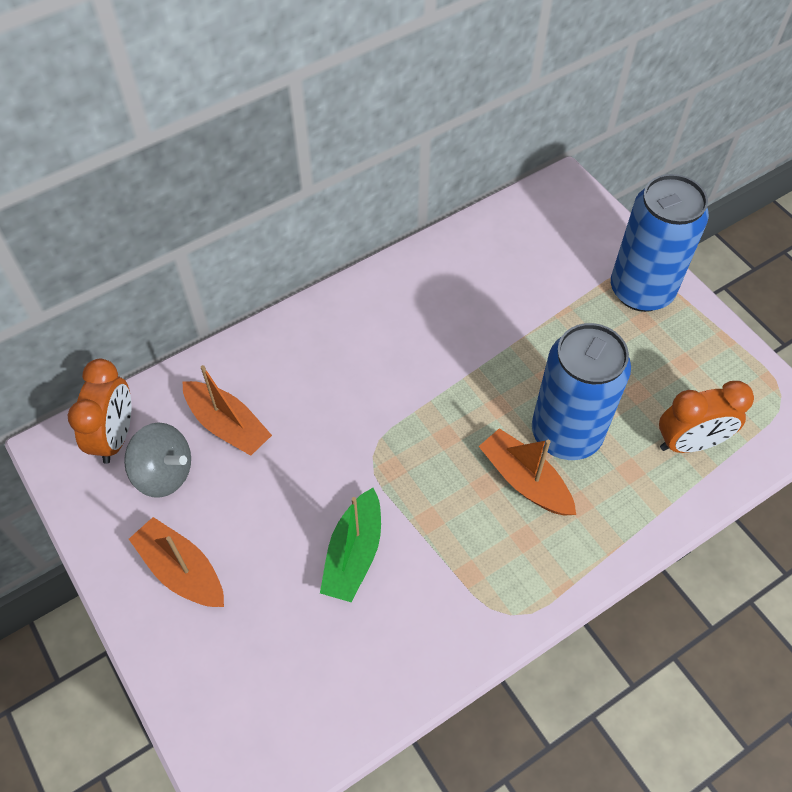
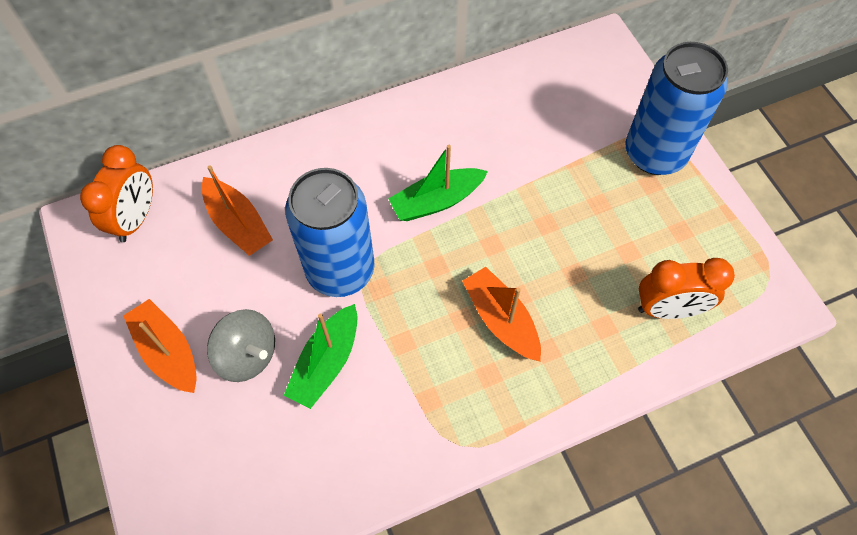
camera: 10 degrees right, 5 degrees up
(164, 473) = (172, 259): grey spinning top -> grey spinning top (247, 355)
(431, 371) = (436, 201): none -> green boat
(566, 433) = (551, 281): blue can -> blue can (340, 270)

